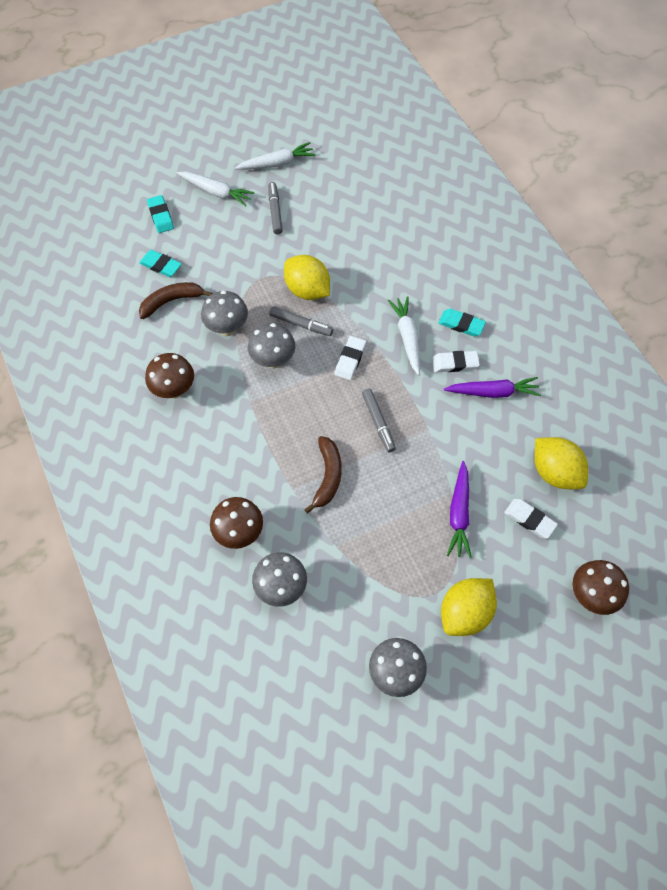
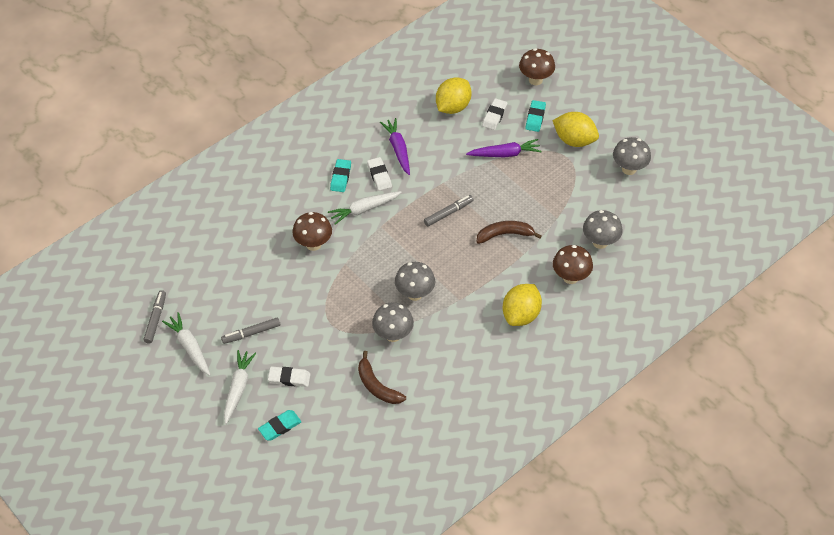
camera: 105 degrees left, 10 degrees down
(161, 265) = (339, 407): turquoise eraser -> turquoise eraser (535, 118)
(174, 390) = (466, 356): brown mushroom -> brown mushroom (313, 244)
(301, 324) = (373, 283): grey marker -> grey marker (156, 319)
(307, 290) = (335, 287): yellow lemon -> yellow lemon (521, 315)
(350, 359) = (397, 242): white eraser -> white eraser (289, 378)

